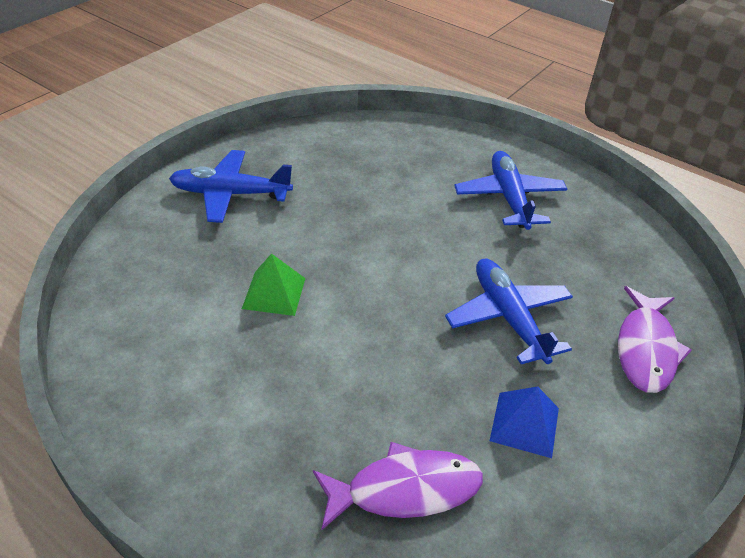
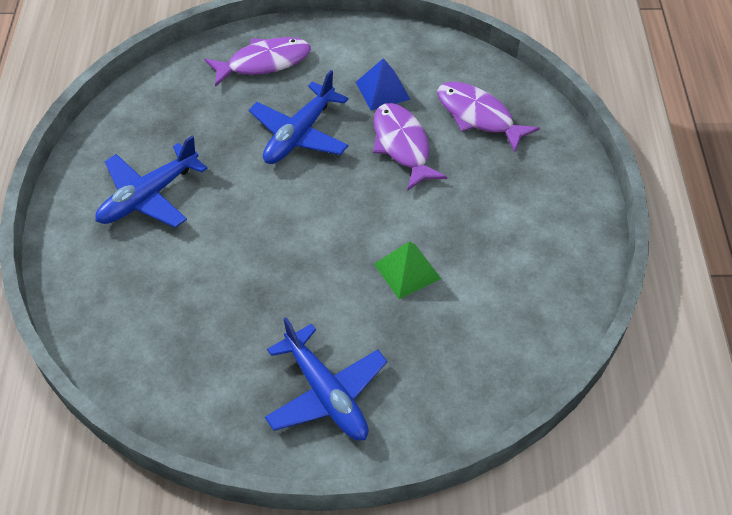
camera: 125 degrees left, 10 degrees up
(422, 385) = (402, 145): none -> purple fish

